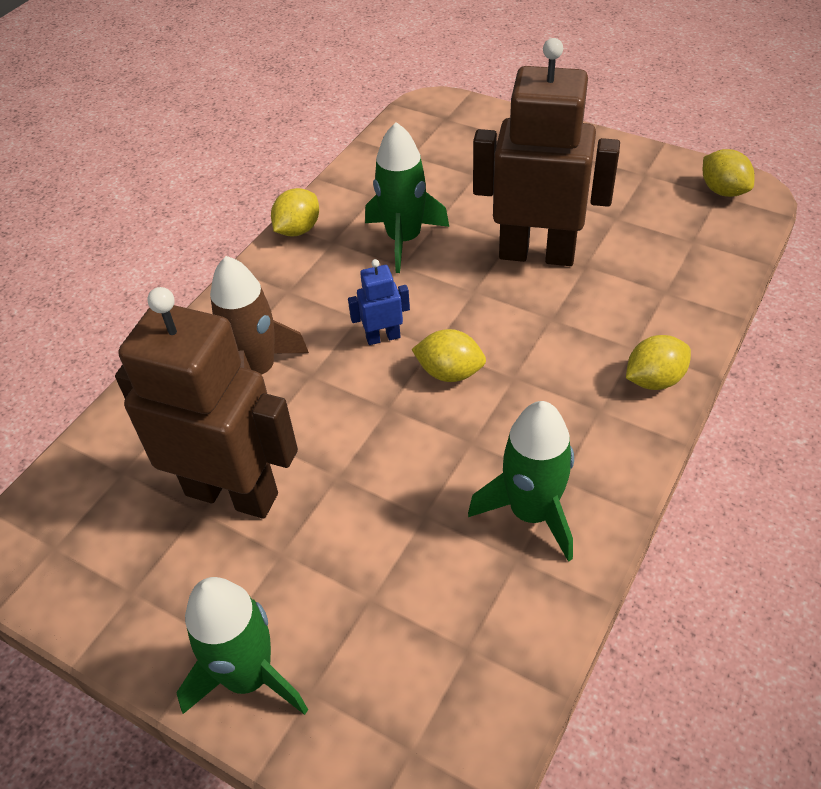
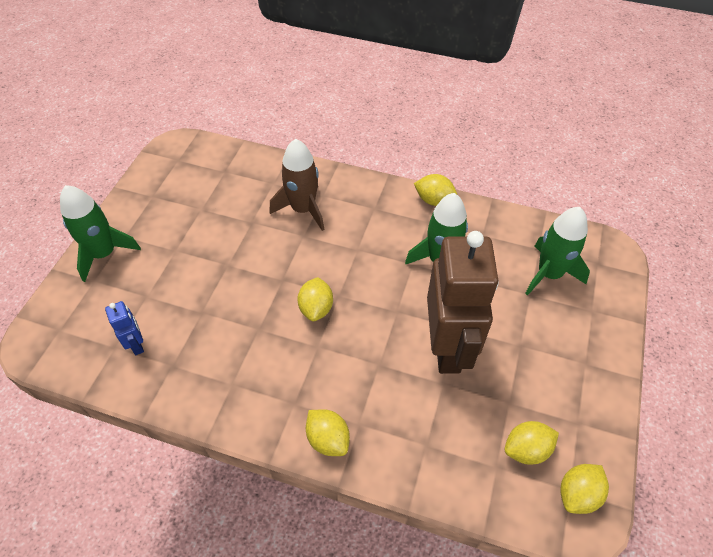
camera: 75 degrees right, 5 degrees up
(232, 493) = (213, 220): brown robot -> none
(383, 337) = (342, 266): blue robot -> blue robot (136, 344)
(531, 512) = (206, 369): green rocket -> green rocket (549, 274)
(673, 215) = (526, 449): none -> yellow lemon

